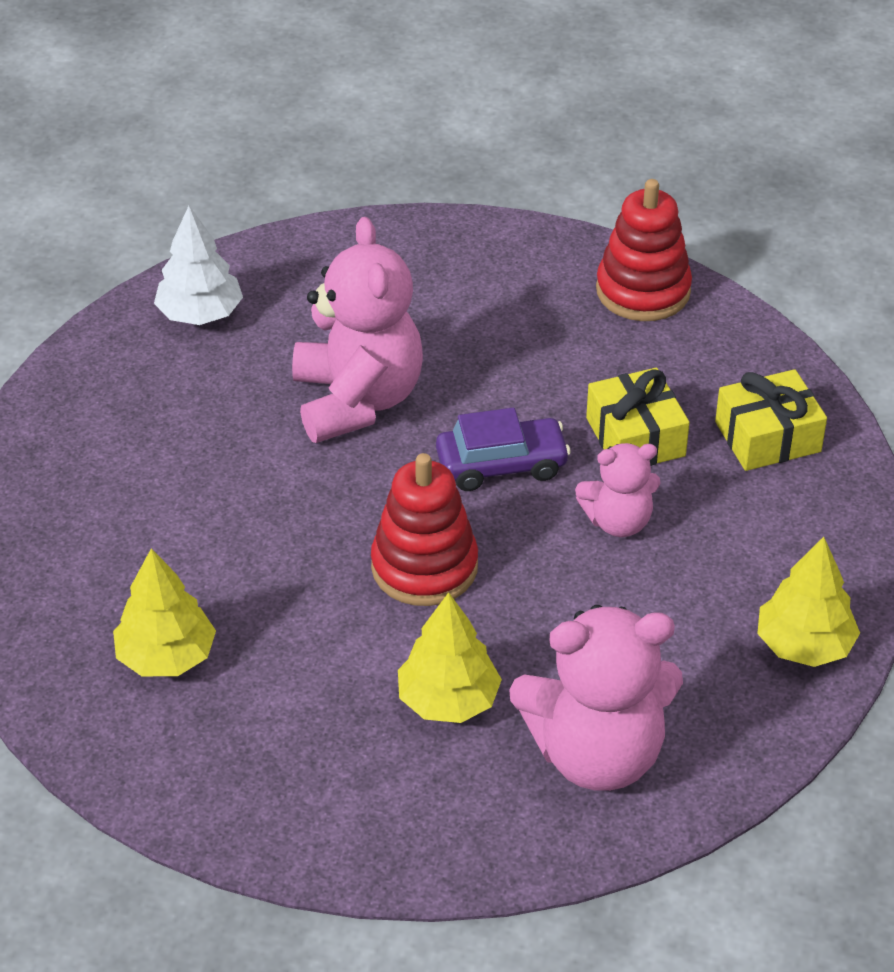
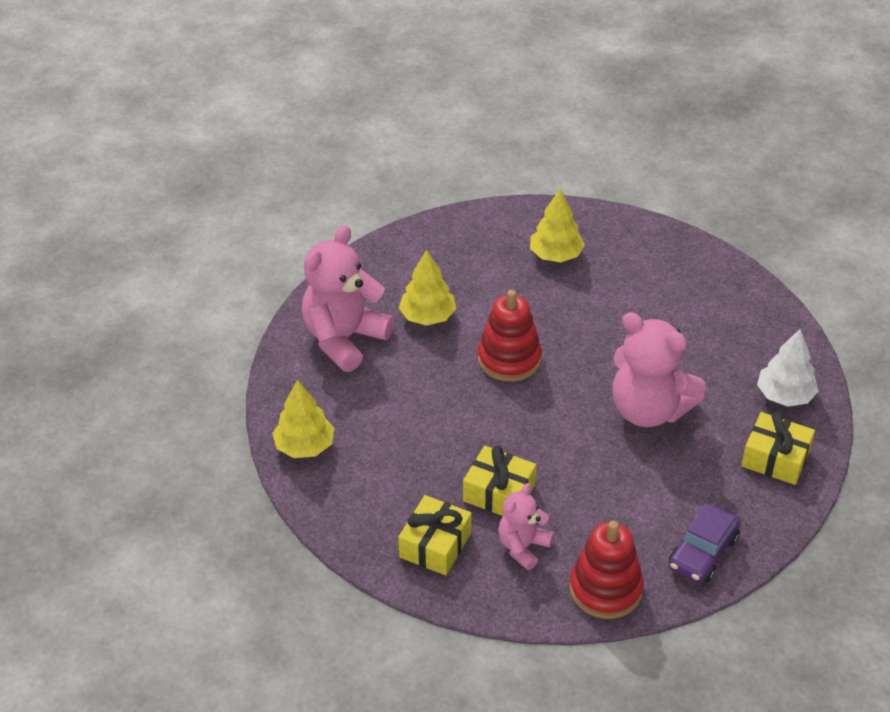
camera: 135 degrees right, 0 degrees up
(310, 274) = (775, 458): none -> yellow gift
(501, 465) = (541, 429): purple car -> purple car (703, 552)
(618, 521) = (453, 442): pink teddy bear -> pink teddy bear (523, 547)

